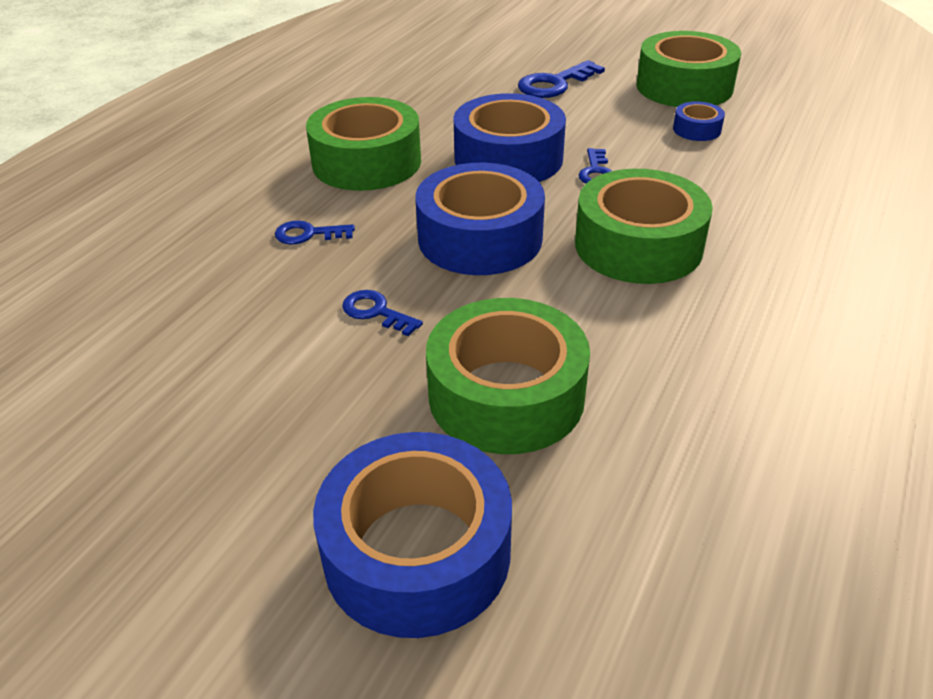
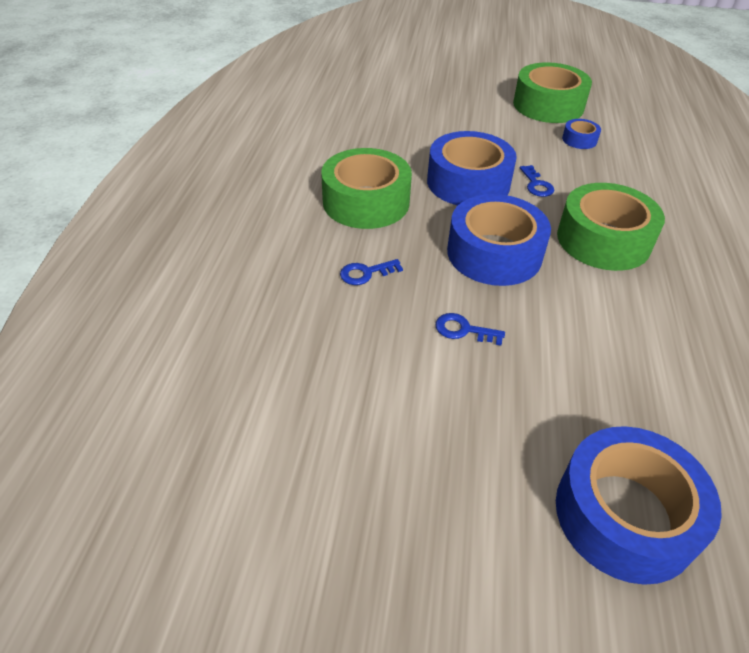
camera: 20 degrees left, 5 degrees up
(506, 395) = (598, 377): green tape -> none
(554, 84) = (458, 114): blue key -> none

